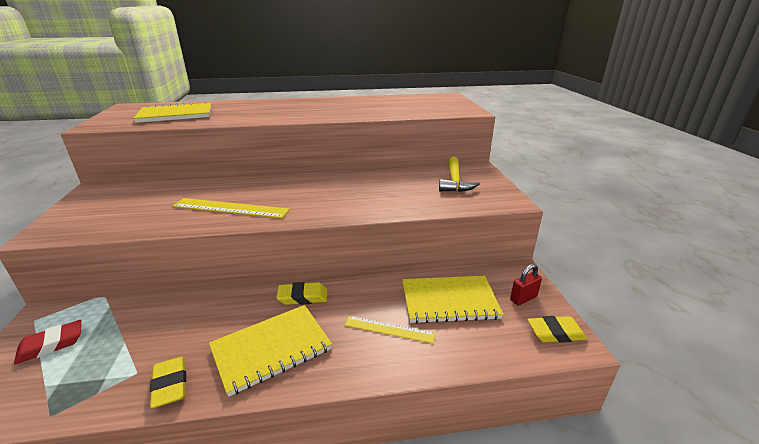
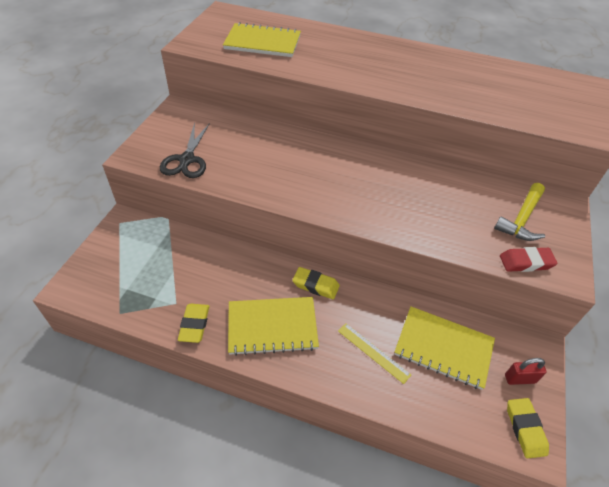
camera: 25 degrees right, 20 degrees up
(51, 345) = (127, 252): red eraser -> red eraser (526, 262)
(116, 221) = (187, 160): none -> black scissors
(230, 208) = (280, 177): yellow ruler -> none
(555, 333) = (525, 429): yellow eraser -> yellow eraser turned 60 degrees clockwise

